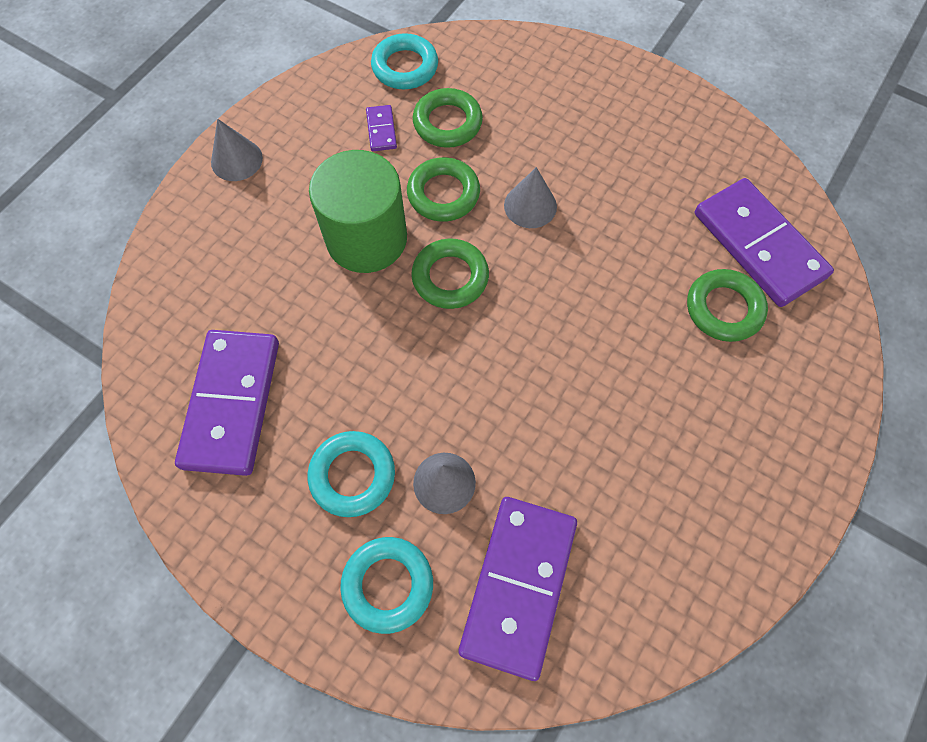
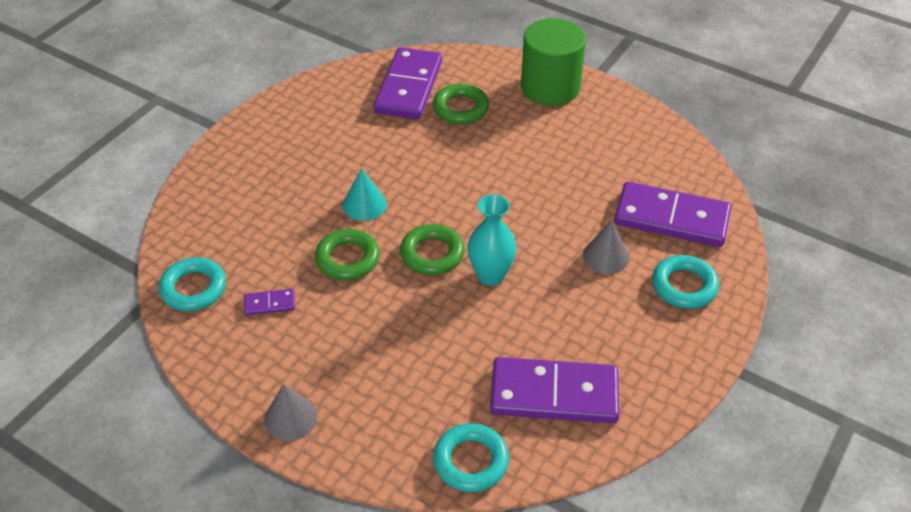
camera: 90 degrees left, 20 degrees down
(352, 475) = (607, 309): turquoise ring -> turquoise ring (470, 461)
(366, 238) = (391, 310): green cylinder -> green cylinder (550, 87)
(414, 340) = (490, 275): none -> turquoise vase
(447, 123) = (268, 257): green ring -> none
(530, 205) = (364, 204): grey cone -> turquoise cone
(758, 245) = (408, 87): purple domino -> purple domino turned 45 degrees counterclockwise

